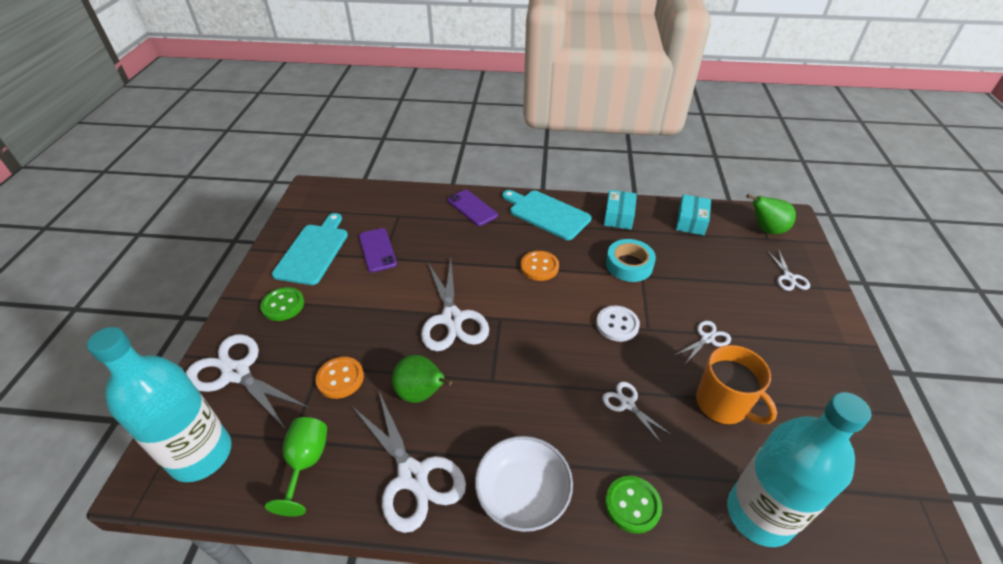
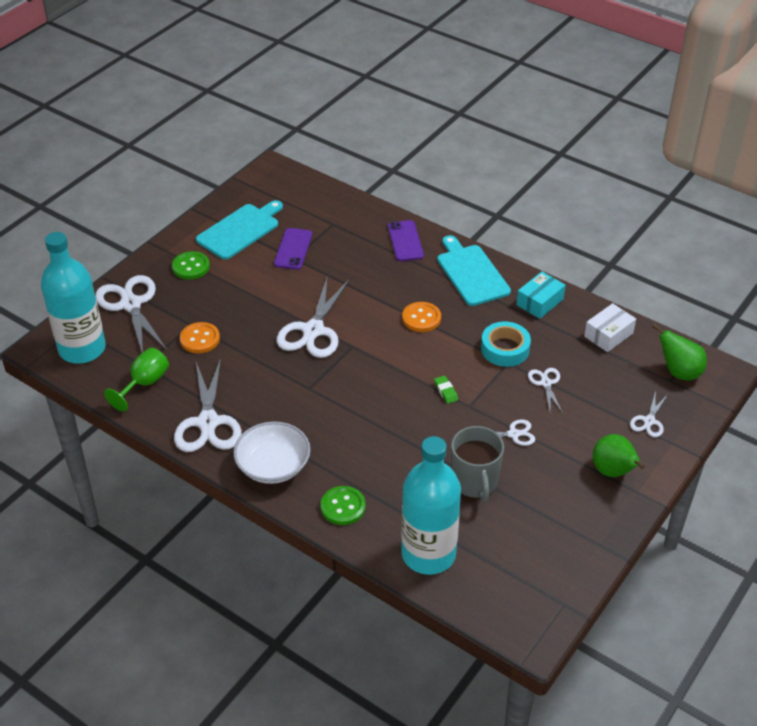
camera: 30 degrees right, 0 degrees up
(421, 393) = (250, 374): green pear -> green pear (613, 472)
(617, 324) = (446, 391): white button -> green eraser
(627, 404) = (398, 448): white scissors -> white scissors (546, 383)
(691, 221) = (608, 335): turquoise box -> white box
(722, 404) = (475, 482): orange mug -> grey mug

